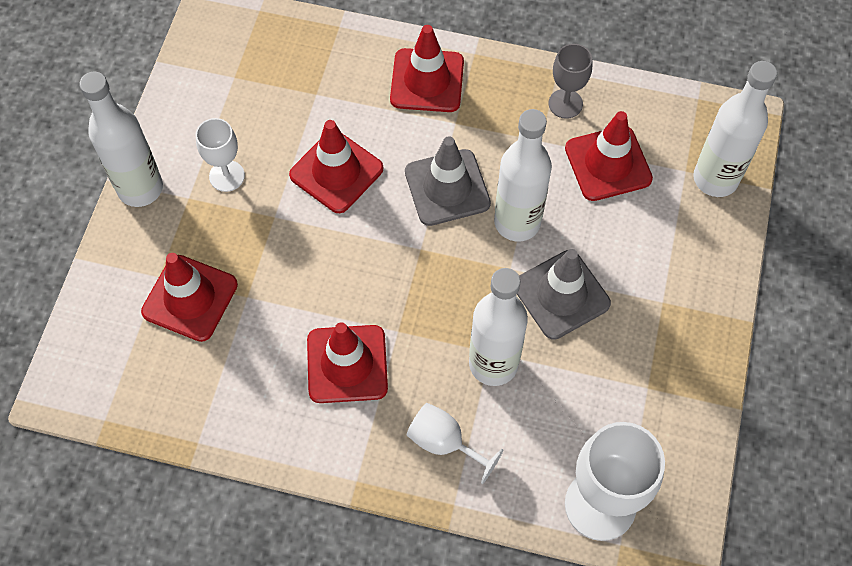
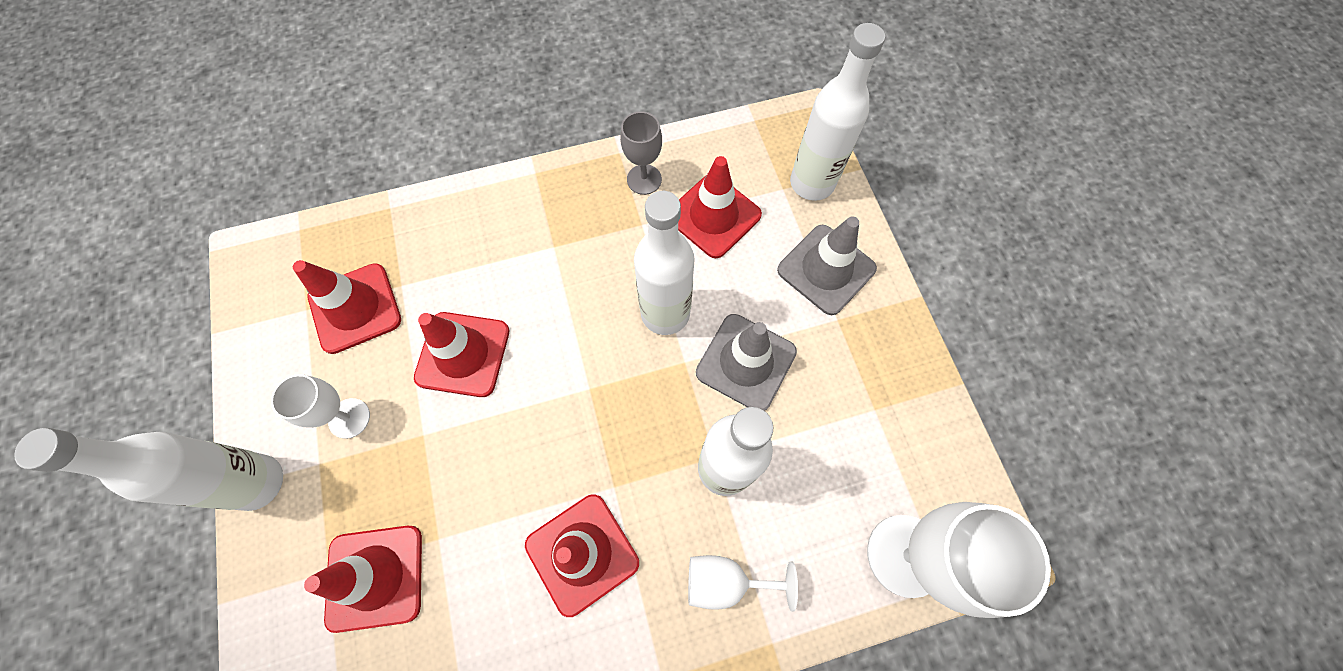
camera: 30 degrees left, 5 degrees up
(427, 81) = (504, 219): red traffic cone -> red traffic cone (355, 308)
(447, 188) = (581, 313): grey traffic cone -> grey traffic cone (826, 269)

